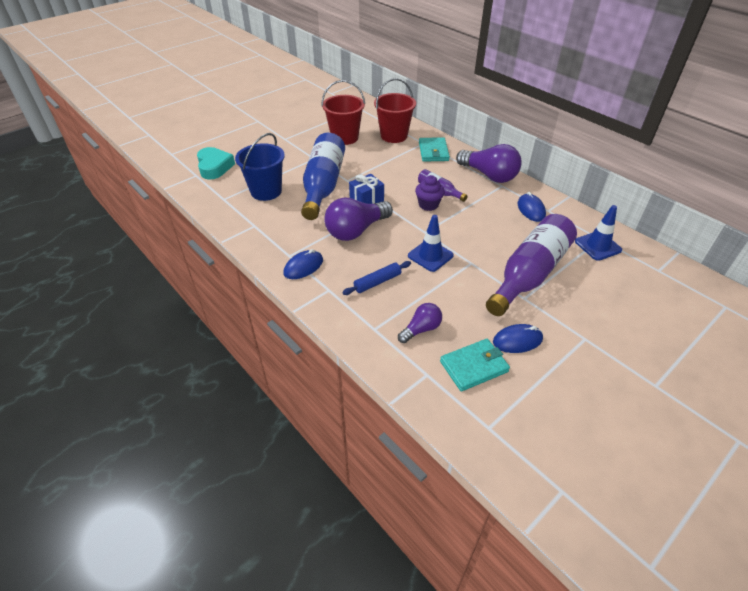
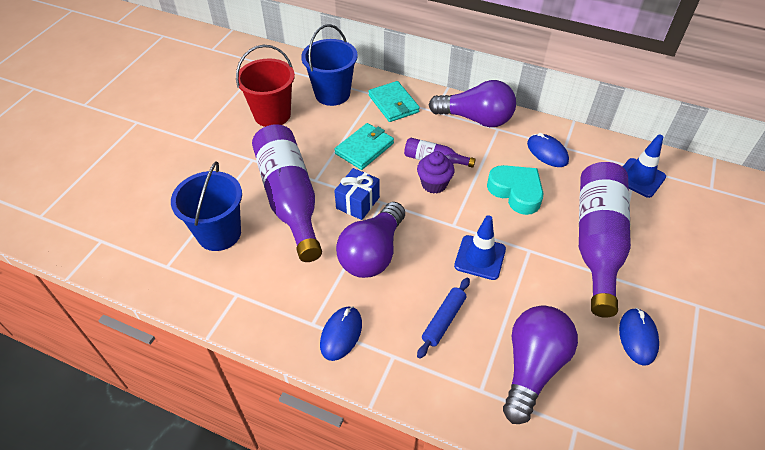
camera: 25 degrees left, 5 degrees up
(214, 167) = (120, 218): turquoise heart -> turquoise heart (516, 192)
(323, 185) = (290, 198): blue bottle -> purple bottle
(394, 136) = (332, 94): red bucket -> blue bucket
(421, 329) = (532, 367): purple light bulb -> purple light bulb, size x1.81
(474, 366) = (616, 393): turquoise wallet -> turquoise wallet (364, 148)
(517, 340) = (637, 337): blue mouse -> blue mouse turned 45 degrees counterclockwise

